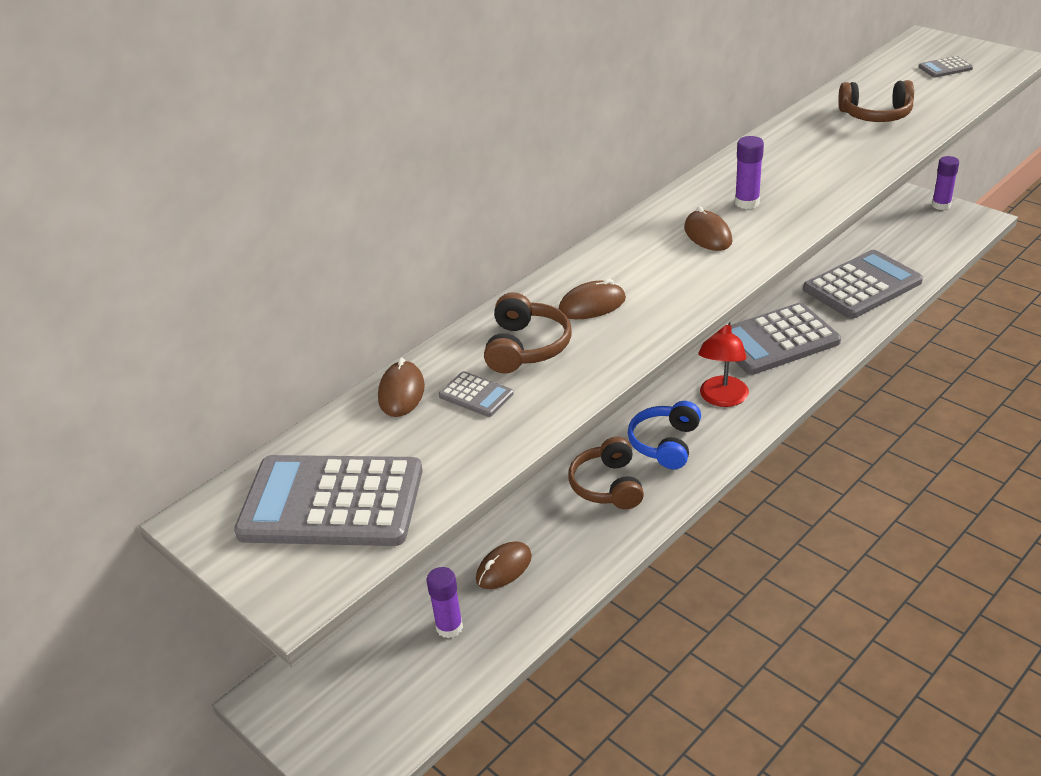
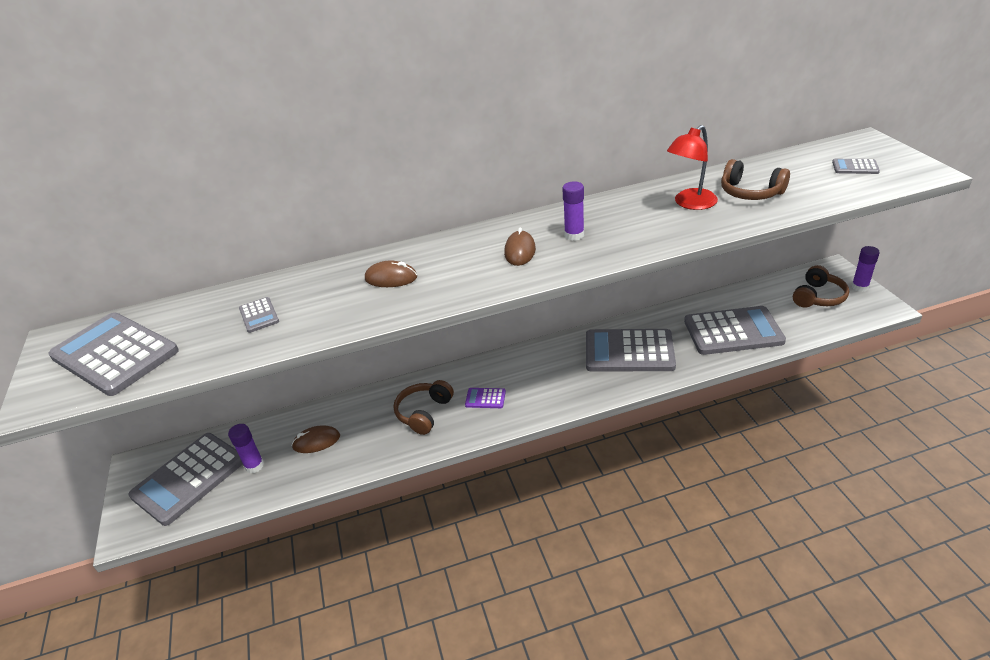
camera: 30 degrees right, 0 degrees up
(371, 679) = (189, 478): none -> grey calculator
(401, 393) = (226, 299): brown mouse -> none
(526, 347) = (321, 294): brown headphones -> brown headphones (818, 297)
(665, 444) = (485, 398): blue headphones -> purple calculator
(722, 399) = (551, 381): red lamp -> red lamp (690, 203)

